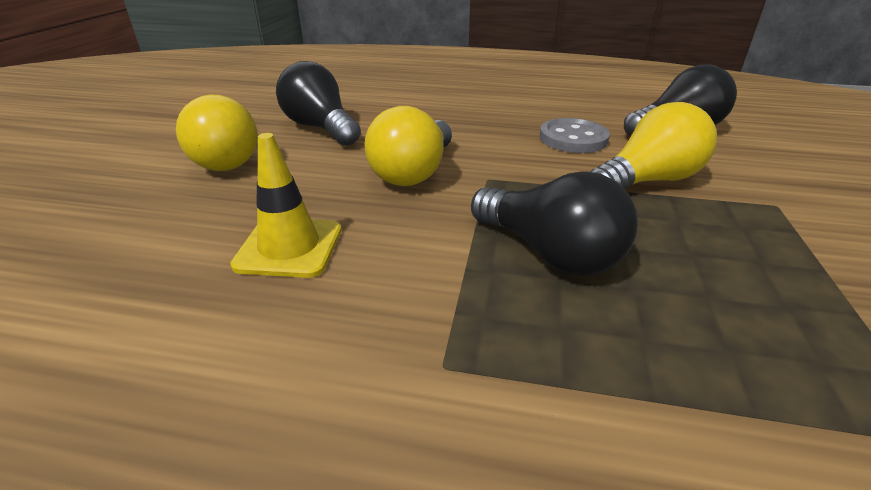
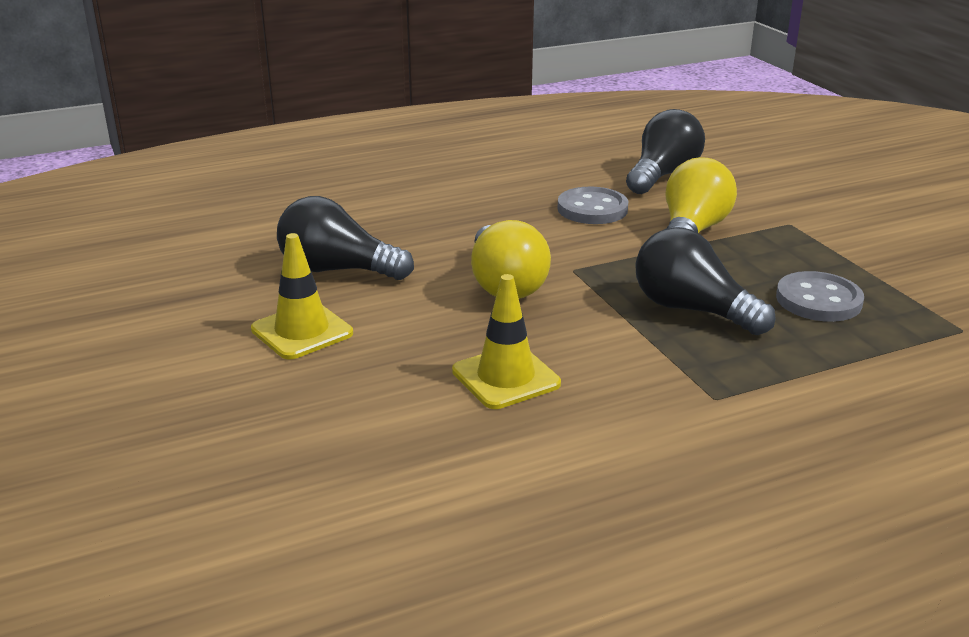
camera: 35 degrees left, 5 degrees down
(229, 158) = (302, 331): yellow light bulb -> yellow traffic cone
(550, 253) = (691, 310): black light bulb -> black light bulb turned 150 degrees counterclockwise
(725, 300) = (818, 300): none -> grey button

